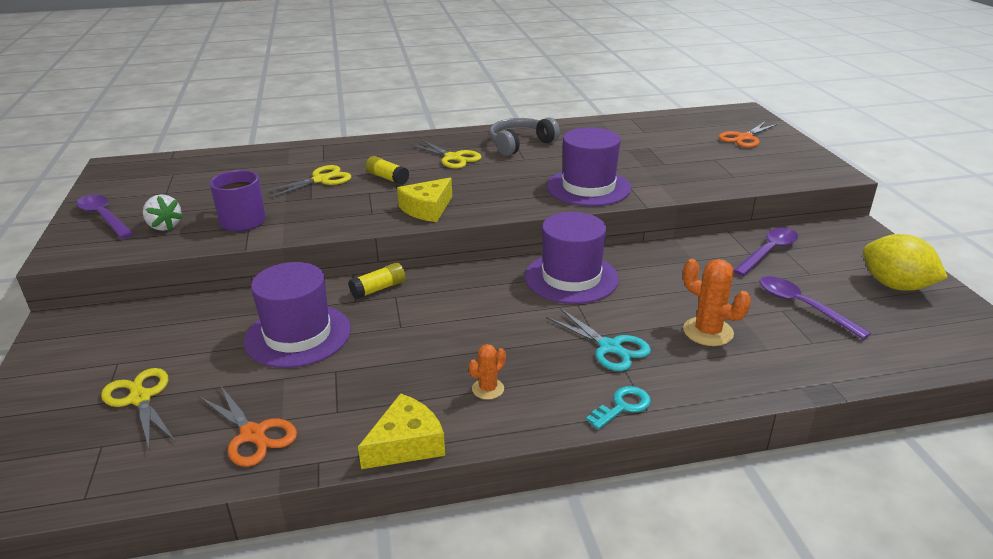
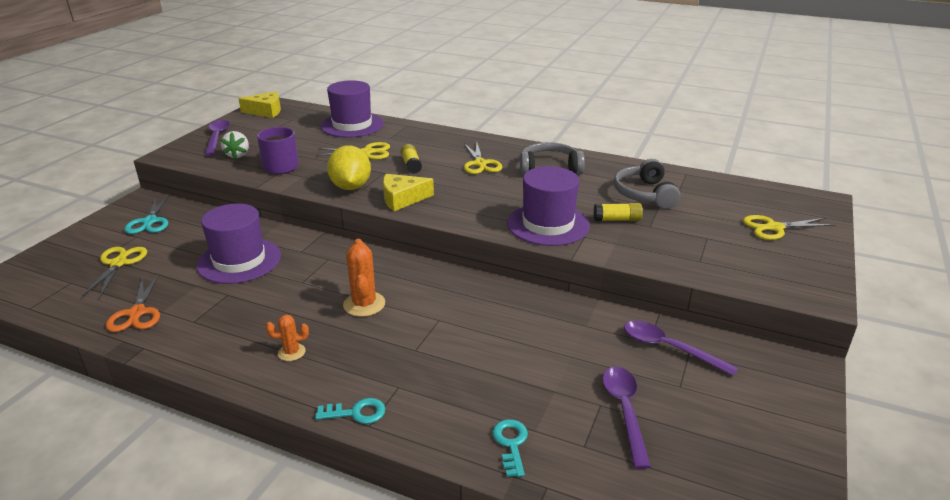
camera: 35 degrees right, 0 degrees up
(378, 289) = (325, 249): yellow glue stick -> yellow glue stick (617, 219)
(406, 444) = (198, 363): yellow cheese -> yellow cheese (266, 111)
(571, 278) = (463, 297): purple hat -> purple hat (352, 125)
(610, 347) = (412, 364): turquoise scissors -> turquoise scissors (150, 221)
(625, 142) = (644, 194): none -> grey headphones
(708, 332) = (506, 390): orange cactus -> orange cactus (364, 304)
(744, 138) = (774, 228): orange scissors -> yellow scissors
(767, 366) = (511, 444): none -> turquoise key
(768, 252) = (669, 348): purple spoon -> purple spoon turned 135 degrees counterclockwise
(895, 285) = (756, 438): yellow lemon -> yellow lemon (351, 187)

